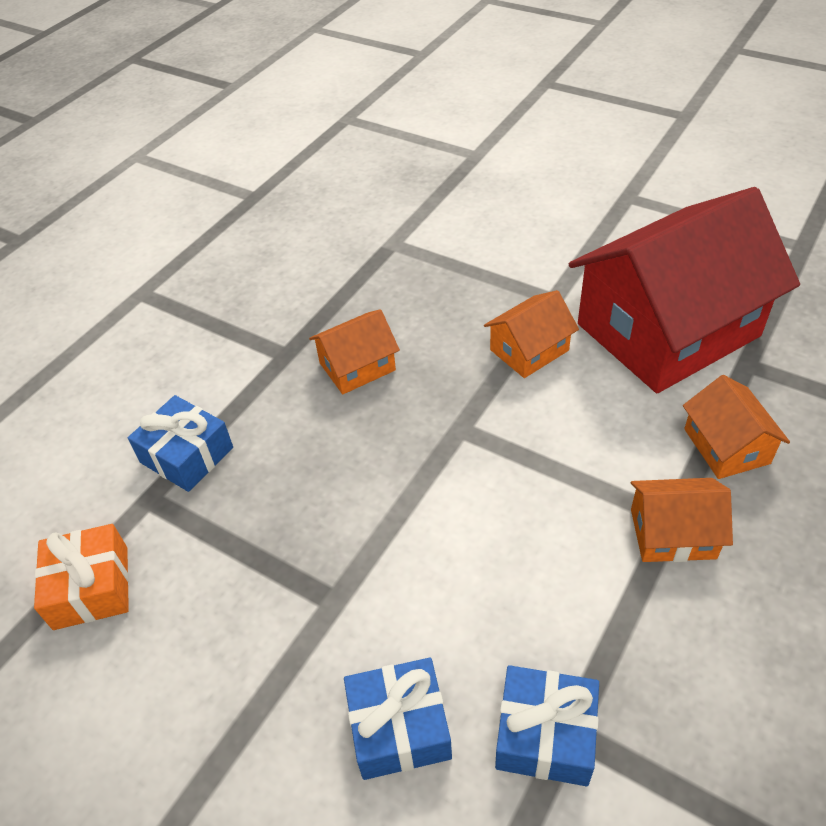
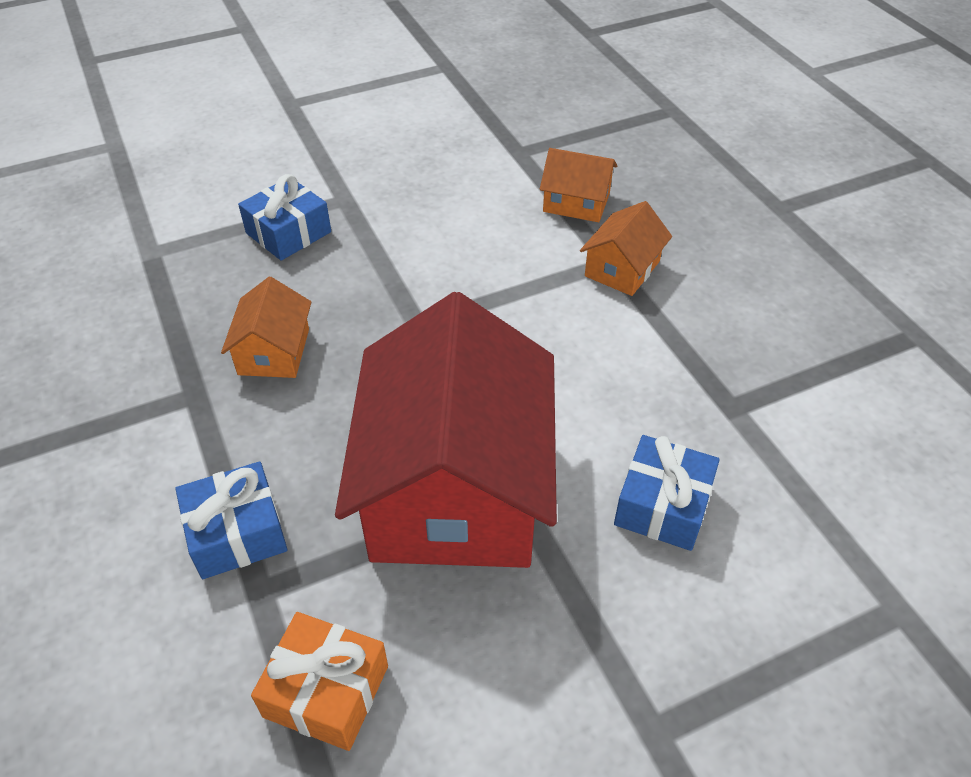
camera: 60 degrees left, 0 degrees up
(529, 350) = (382, 241): orange house -> none
(545, 734) = (725, 422): blue gift -> blue gift (288, 232)
(667, 330) = (447, 165): red house -> red house (455, 487)

